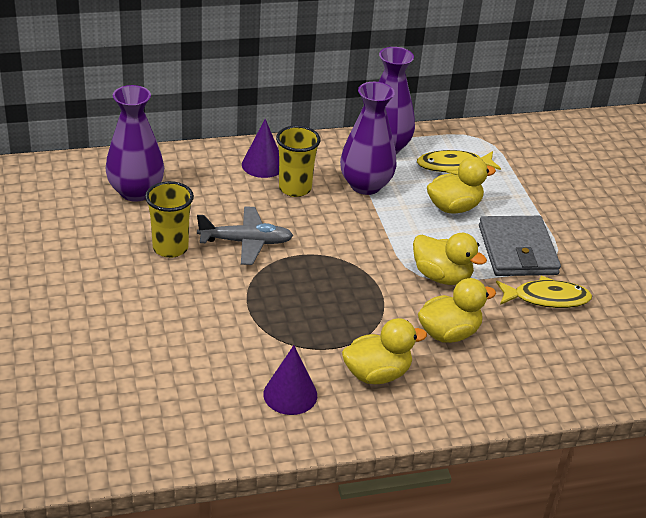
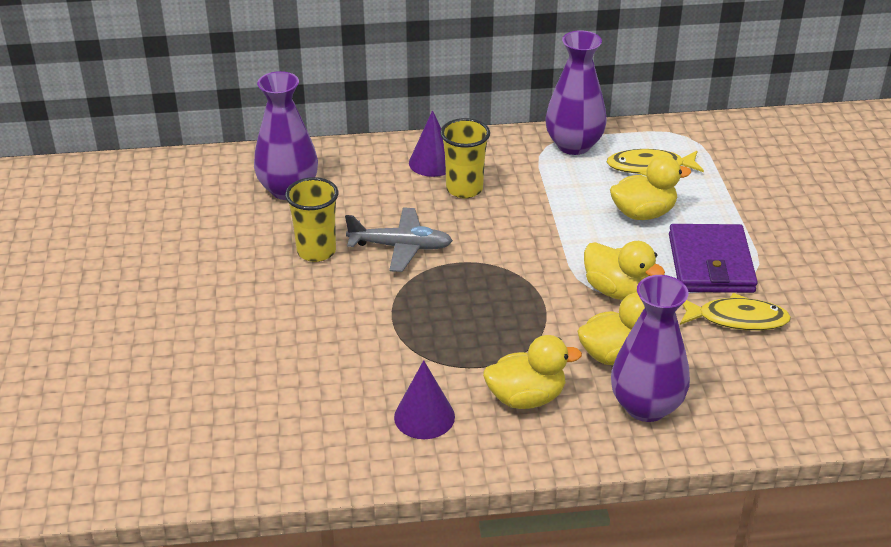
camera: 10 degrees right, 0 degrees up
(365, 185) = (545, 187): purple vase -> purple vase (646, 406)
(517, 250) = (711, 263): grey wallet -> purple wallet

